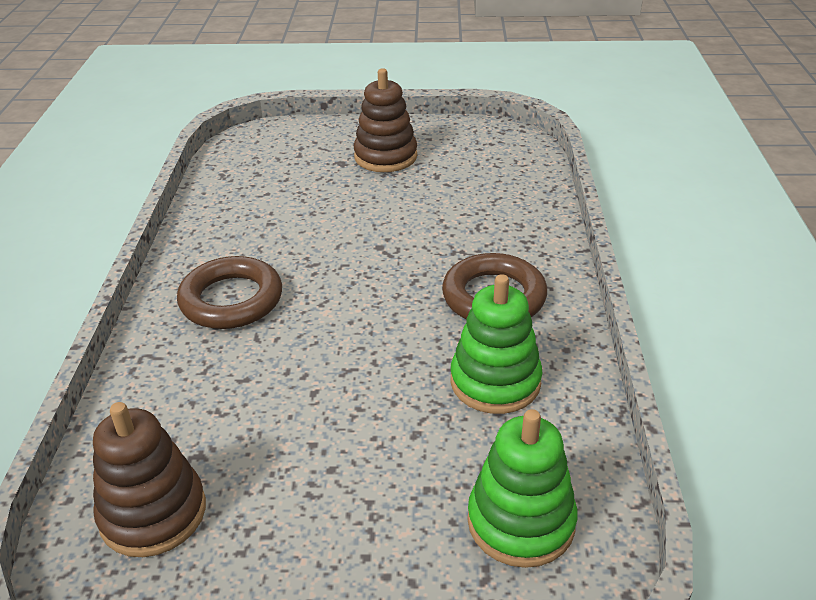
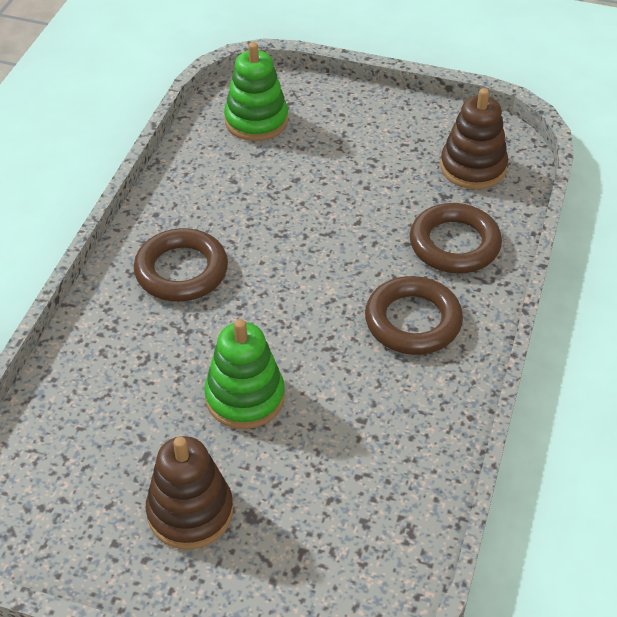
camera: 165 degrees left, 10 degrees up
(185, 388) = (454, 244): none -> brown ring
(495, 382) = (223, 200): green stacking toy -> green stacking toy (245, 397)

